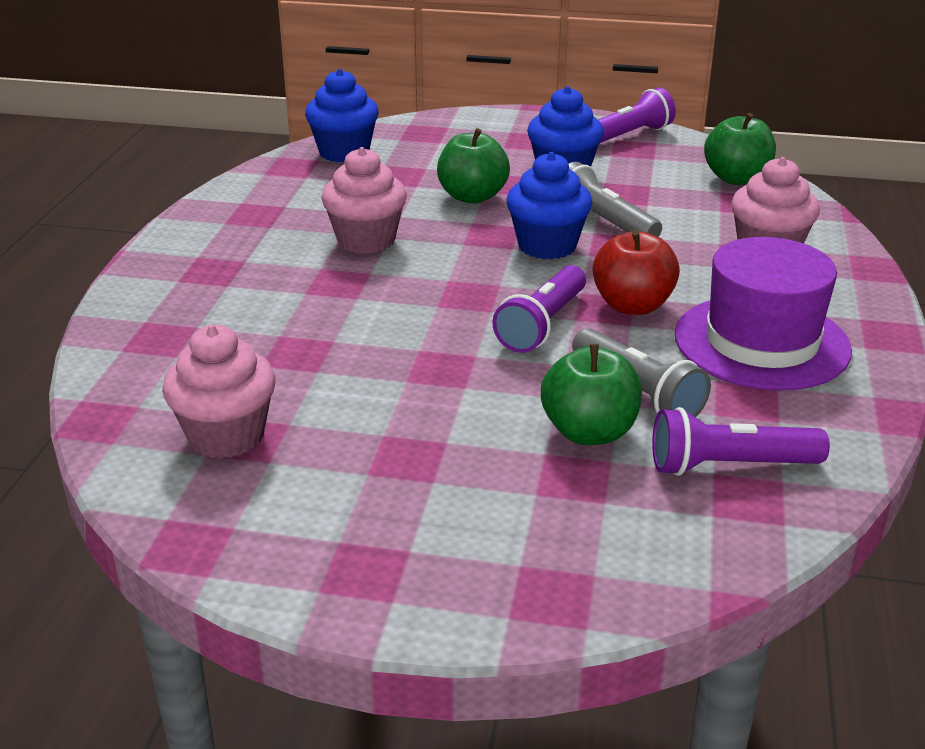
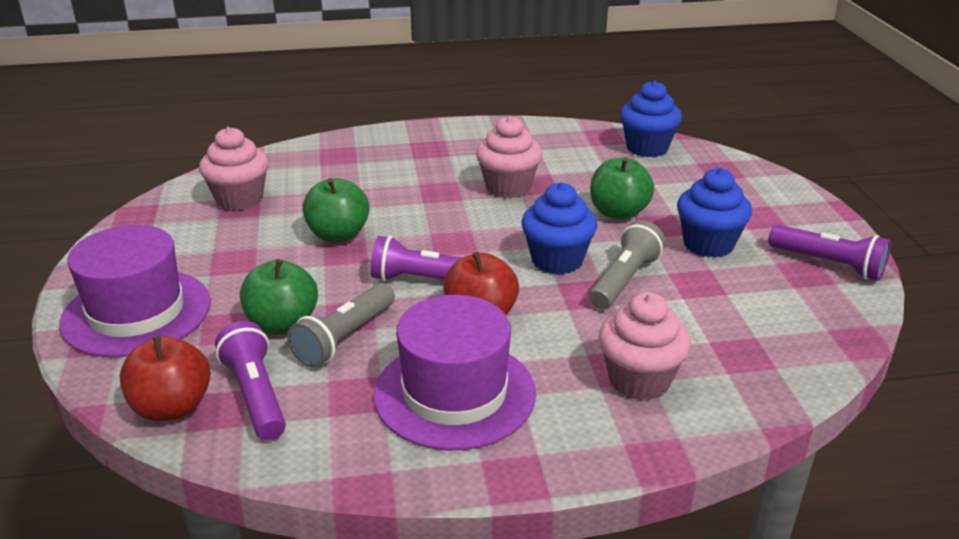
camera: 70 degrees right, 0 degrees up
(500, 554) = (136, 312): none -> purple hat
(736, 179) = (796, 343): green apple -> green apple (338, 235)
(736, 531) = (172, 407): none -> red apple

